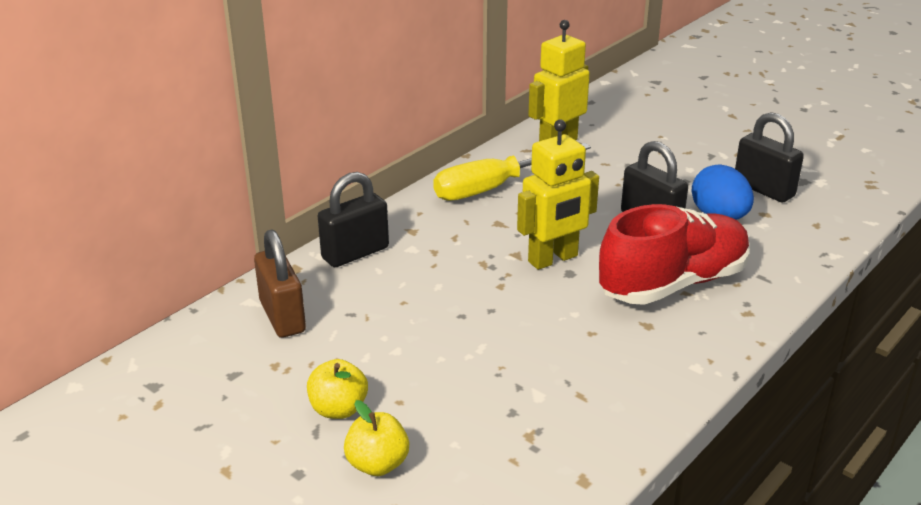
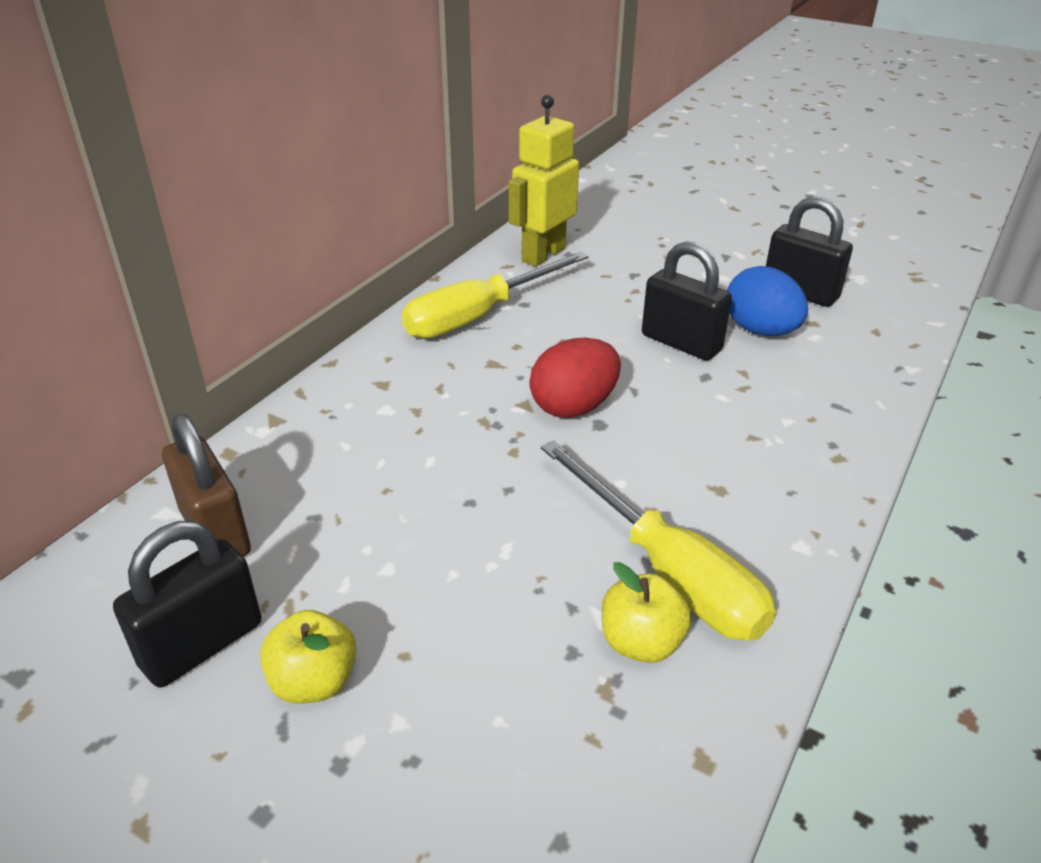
camera: 10 degrees left, 5 degrees up
(355, 253) = (310, 423): black padlock -> black padlock (202, 644)
(377, 464) = (387, 777): yellow apple -> yellow apple (641, 642)
(553, 259) = (574, 406): yellow robot -> red egg
(592, 372) = (667, 571): none -> yellow screwdriver
(673, 283) = (733, 426): red shoe -> none

